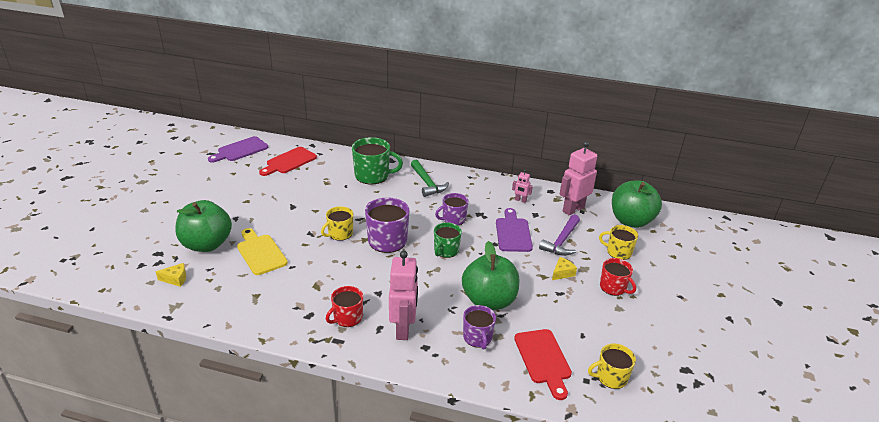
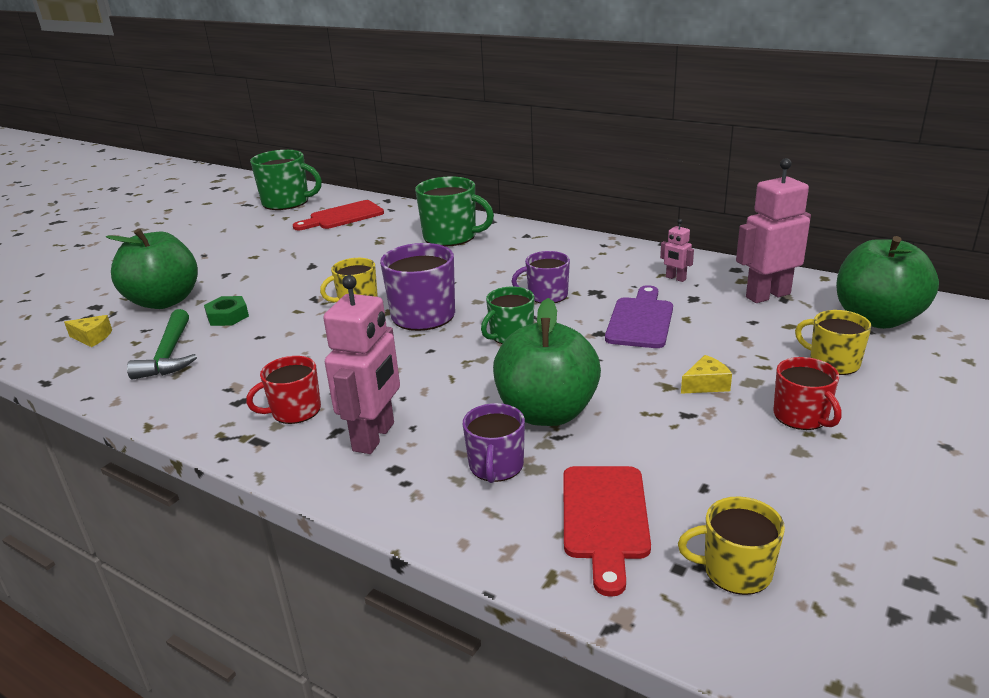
camera: 20 degrees right, 5 degrees down
(240, 150) = (287, 202): purple cutting board -> green mug
(260, 253) = (227, 316): yellow cutting board -> green nut
(427, 183) = (529, 249): green hammer -> green hammer (169, 354)
(562, 241) = (726, 338): purple hammer -> none

